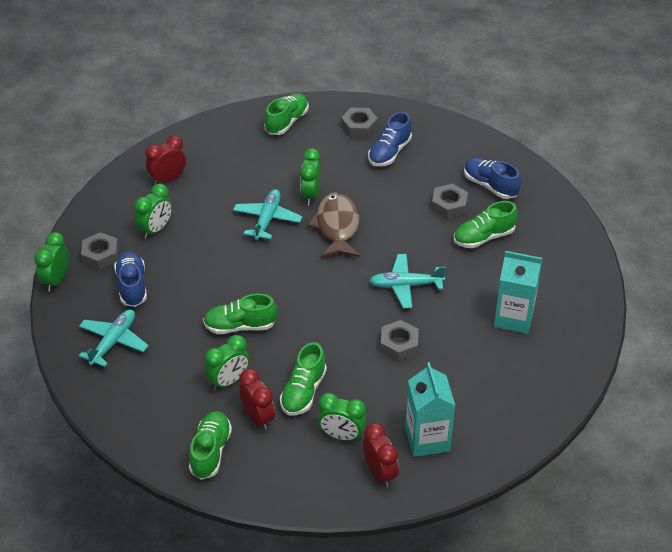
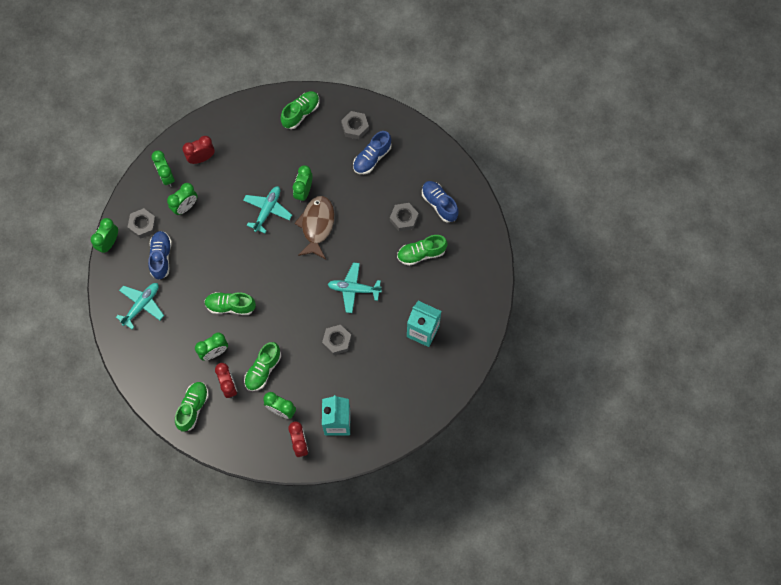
camera: 10 degrees right, 25 degrees up
(124, 202) = (166, 176): none -> green clock

